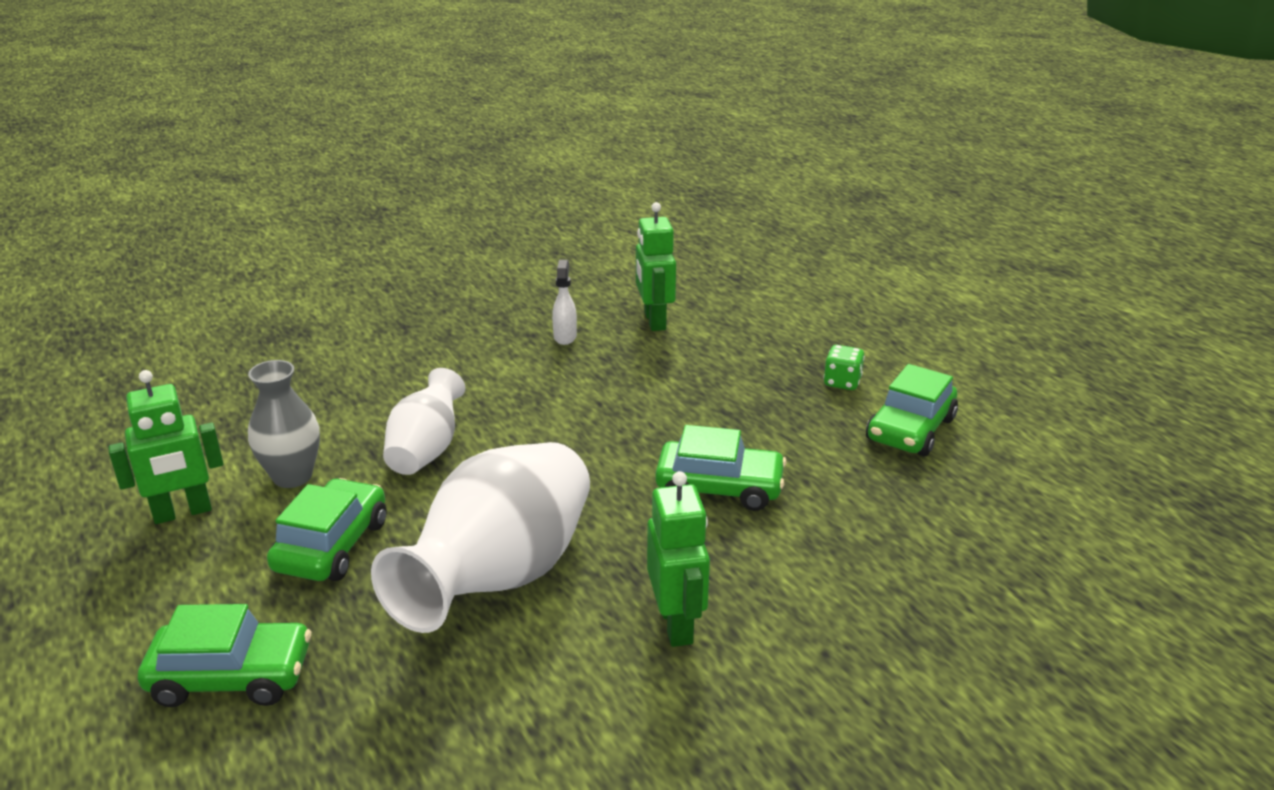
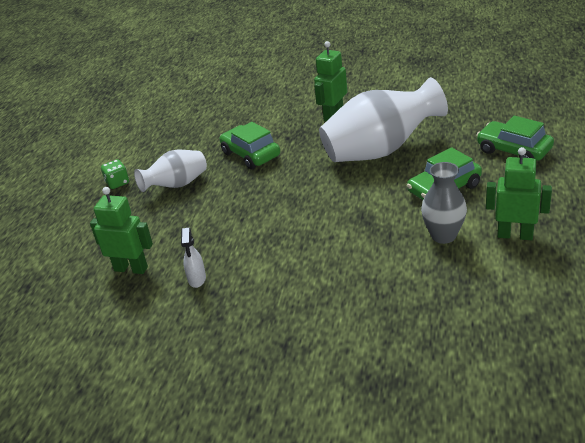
camera: 135 degrees left, 5 degrees up
(426, 450) = (359, 224): white vase -> white vase (177, 185)
(565, 337) = (197, 279): white spray bottle -> white spray bottle turned 45 degrees counterclockwise
(654, 321) = (131, 268): green robot -> green robot turned 105 degrees counterclockwise
(910, 429) = (137, 150): green car -> none

